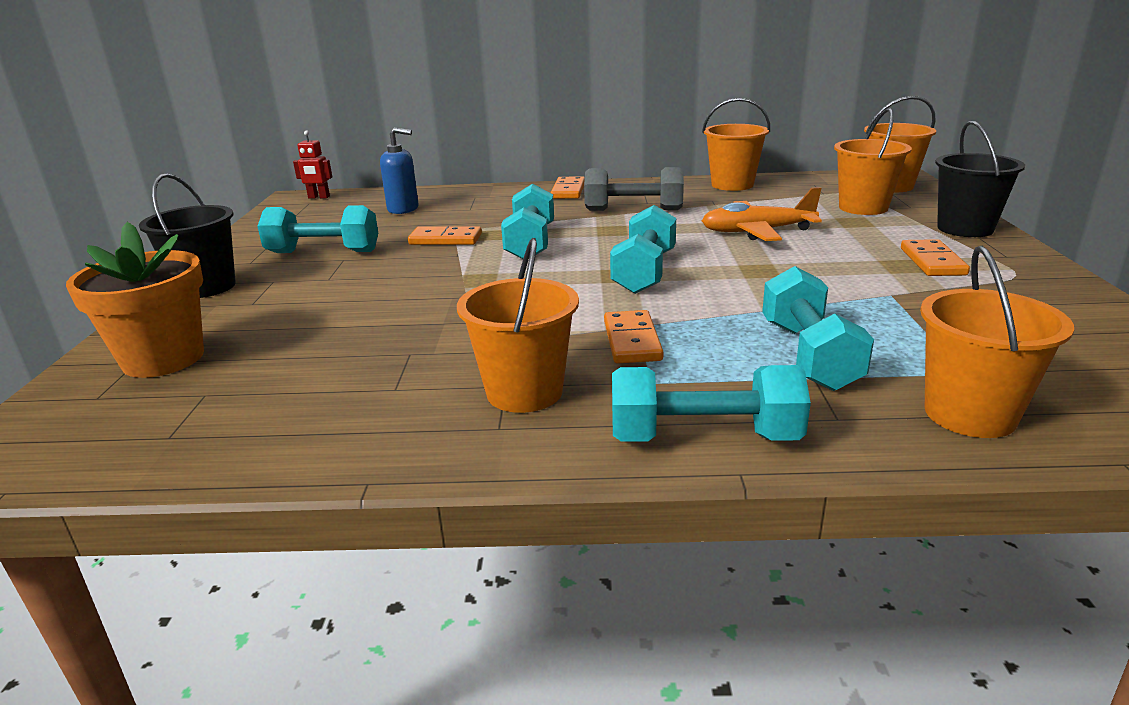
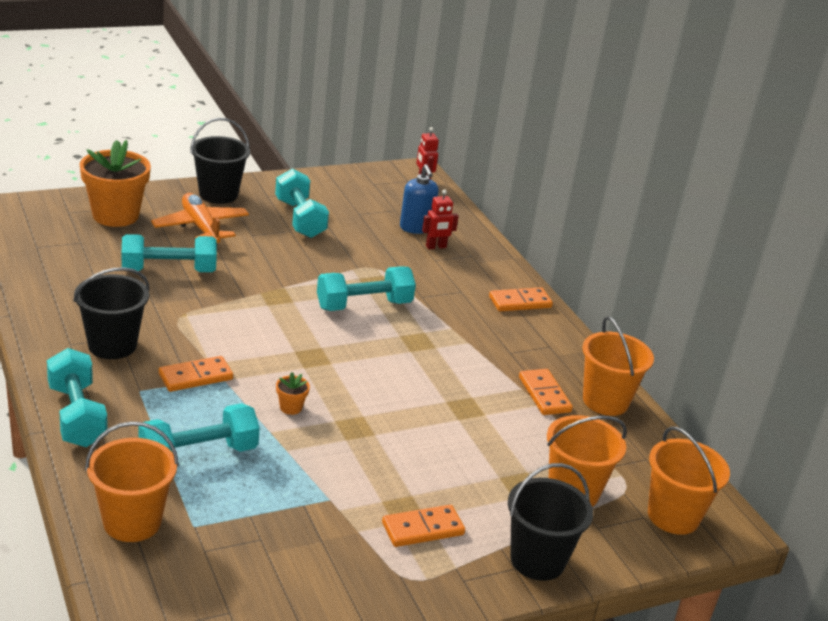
camera: 60 degrees right, 5 degrees up
(445, 239) = (352, 264): orange domino -> orange domino (544, 394)
(447, 206) = (436, 247): none -> red robot
(524, 392) = (112, 345): orange bucket -> black bucket
(633, 210) = (481, 347): grey dumbbell -> none
(644, 272) = (324, 369): turquoise dumbbell -> turquoise dumbbell (169, 270)
(715, 295) = (291, 407): none -> orange flower pot
(757, 232) = (455, 423): orange plane -> orange plane (201, 227)

